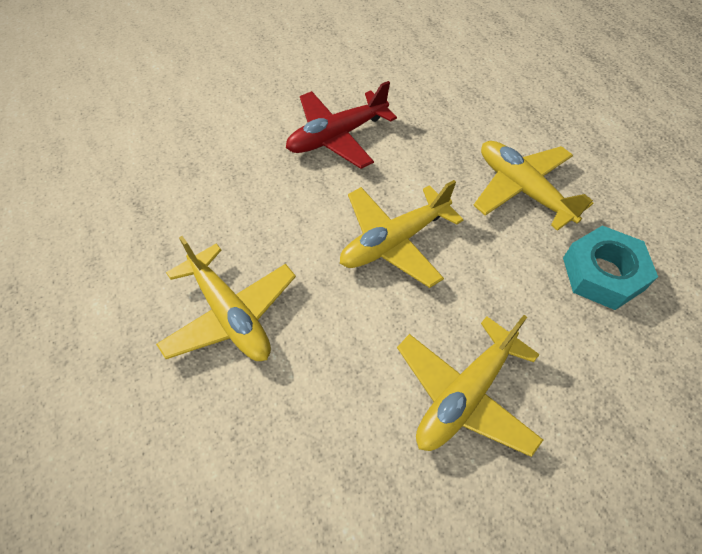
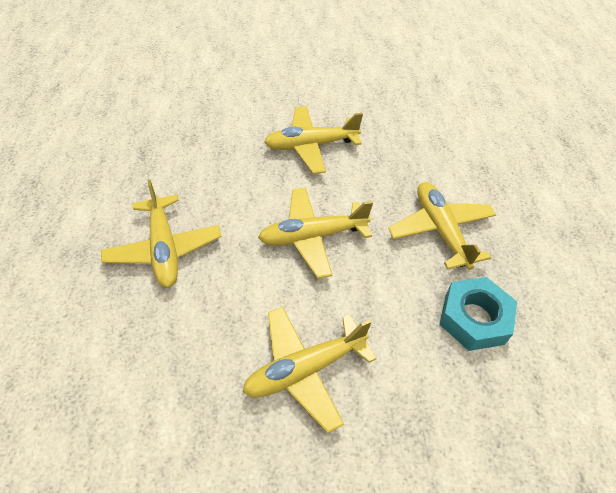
camera: 20 degrees right, 5 degrees down
(337, 136) = (311, 145): red plane -> yellow plane

